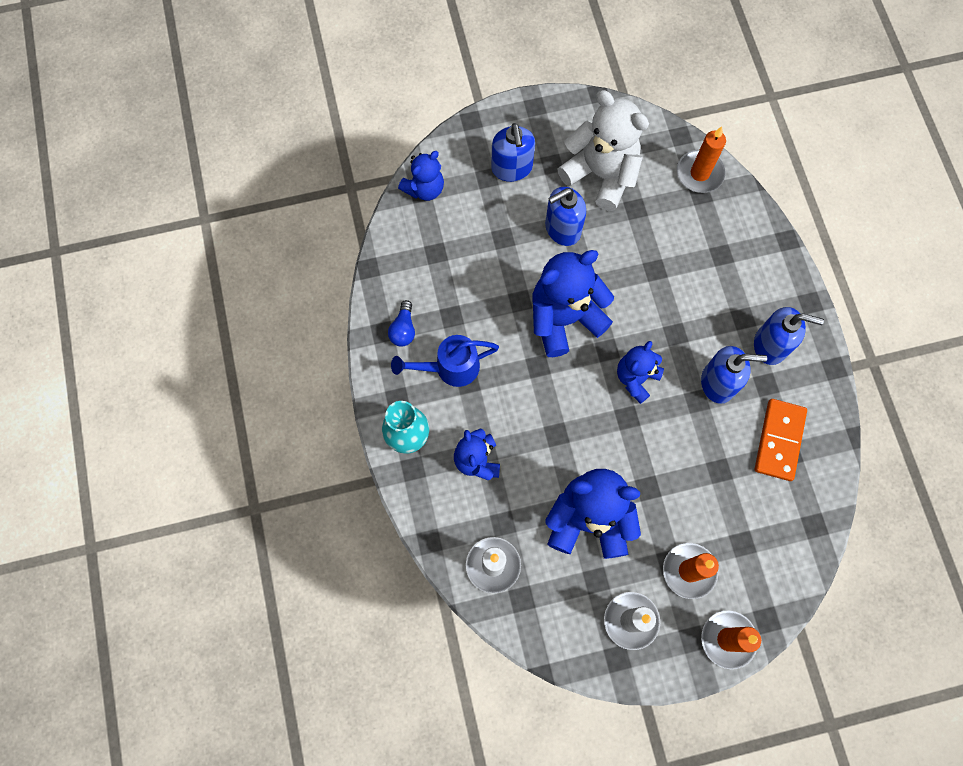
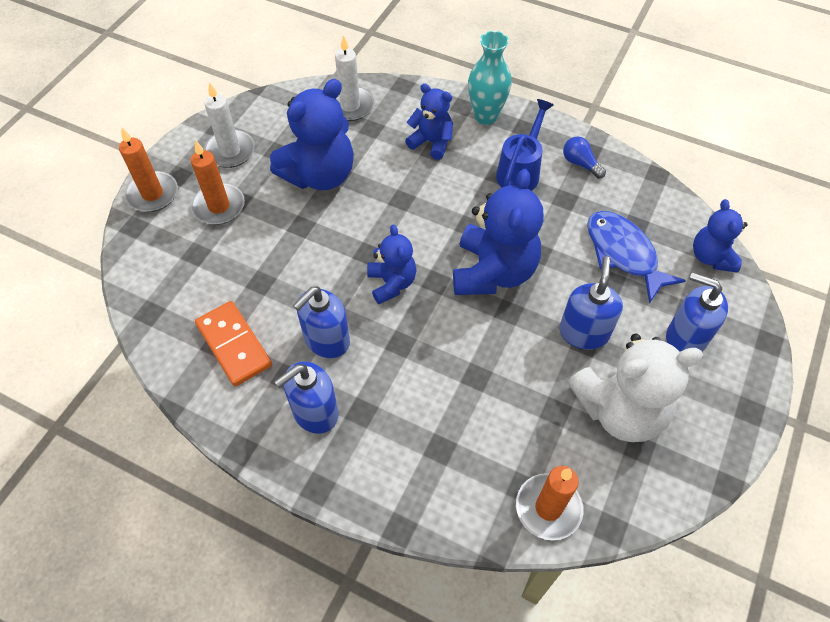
camera: 130 degrees right, 15 degrees down
(471, 245) = (623, 254): none -> blue fish

